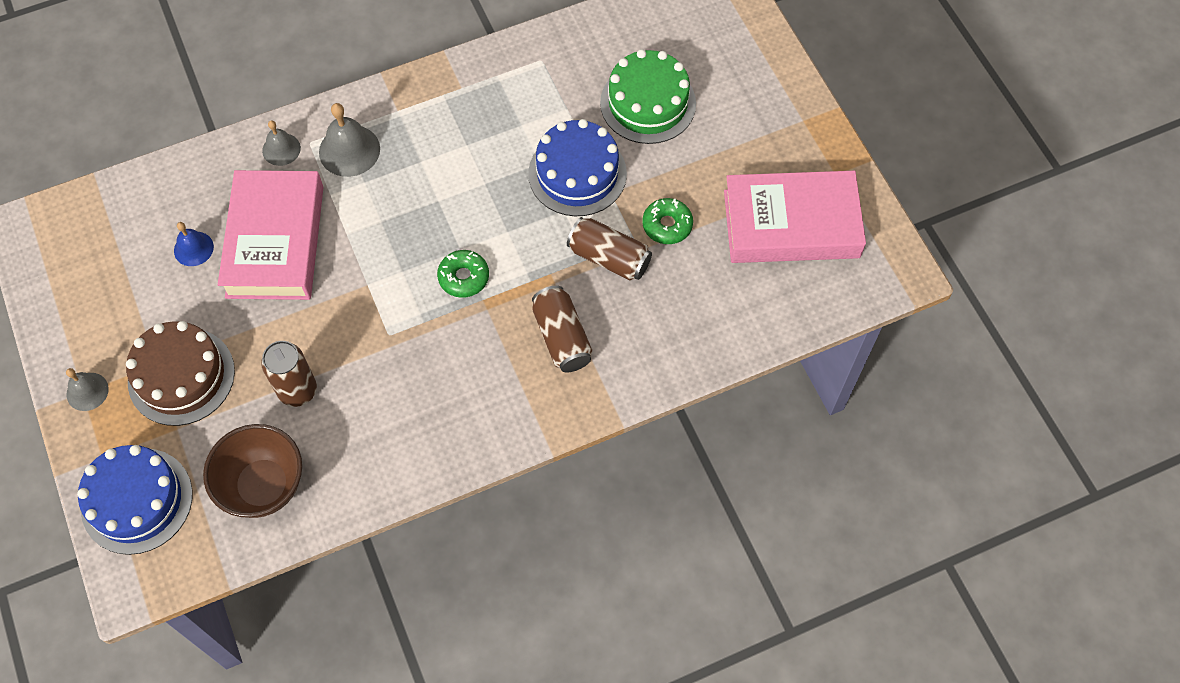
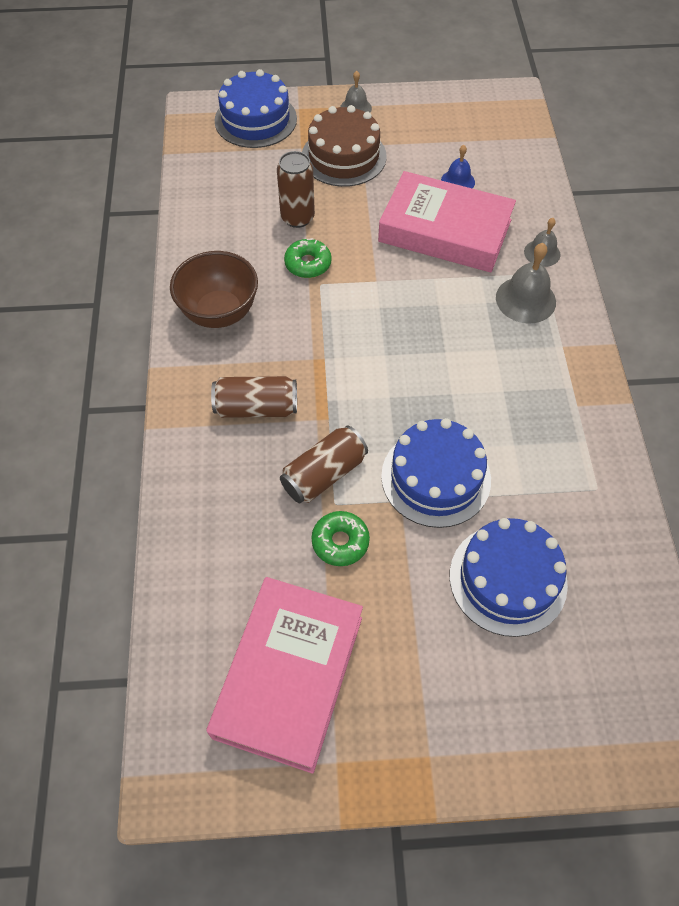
camera: 110 degrees right, 5 degrees down
(264, 486) = (228, 184): brown bowl -> brown bowl (219, 313)
(464, 277) = (353, 350): green donut -> green donut (308, 264)
(648, 103) = (508, 579): green cake -> blue cake

